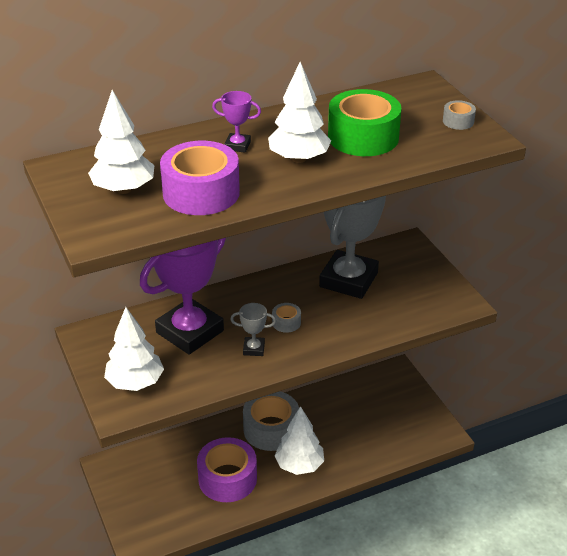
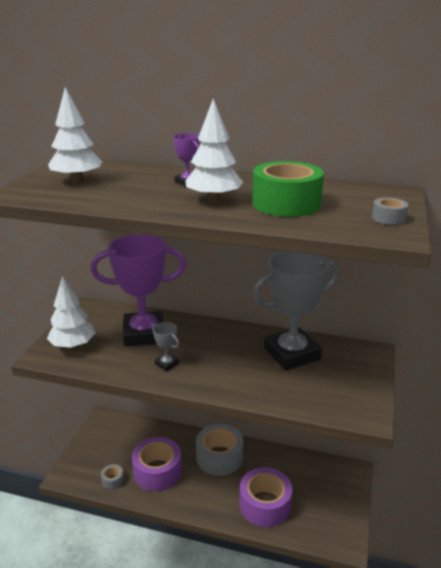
camera: 40 degrees right, 10 degrees down
(201, 193) = (114, 195): purple tape -> purple tape (265, 505)
(286, 322) = (210, 359): grey tape -> grey tape (112, 480)
(299, 465) = (211, 493): white tree -> none

